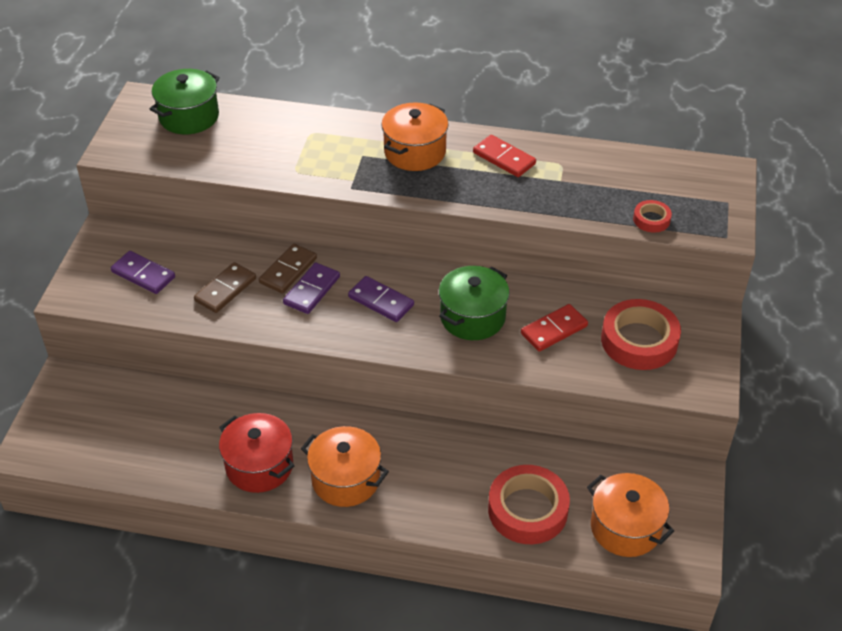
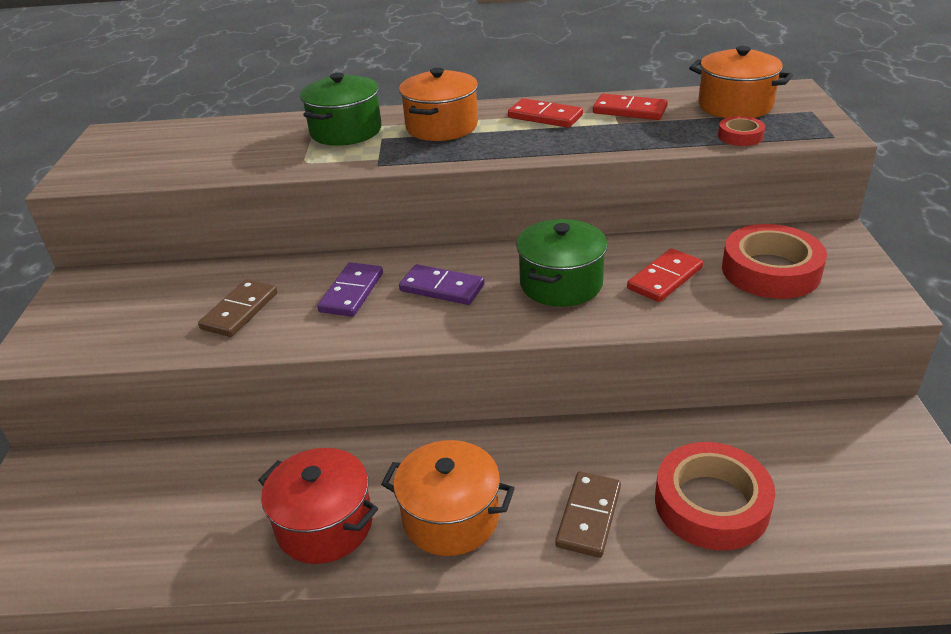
camera: 10 degrees left, 10 degrees down
(143, 274) = (128, 314): purple domino -> none
(189, 116) = (167, 139): green pot -> green pot (346, 131)
(288, 270) = (316, 279): brown domino -> brown domino (588, 516)
(577, 166) = (629, 110): none -> red domino
(625, 528) = (849, 498): orange pot -> orange pot (735, 106)

